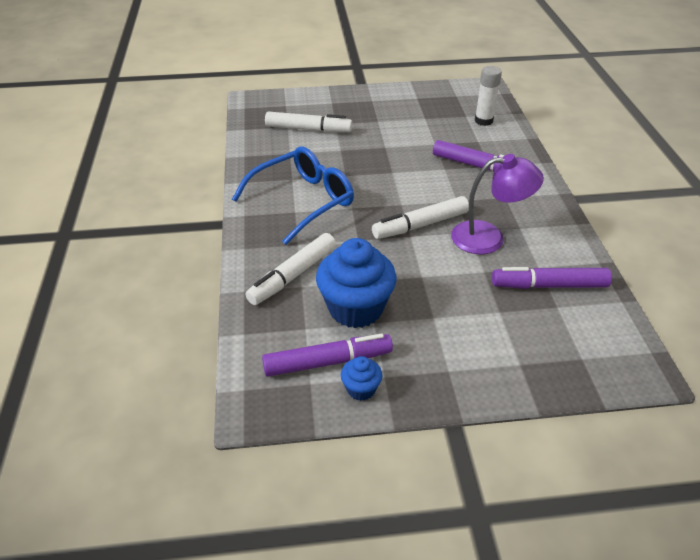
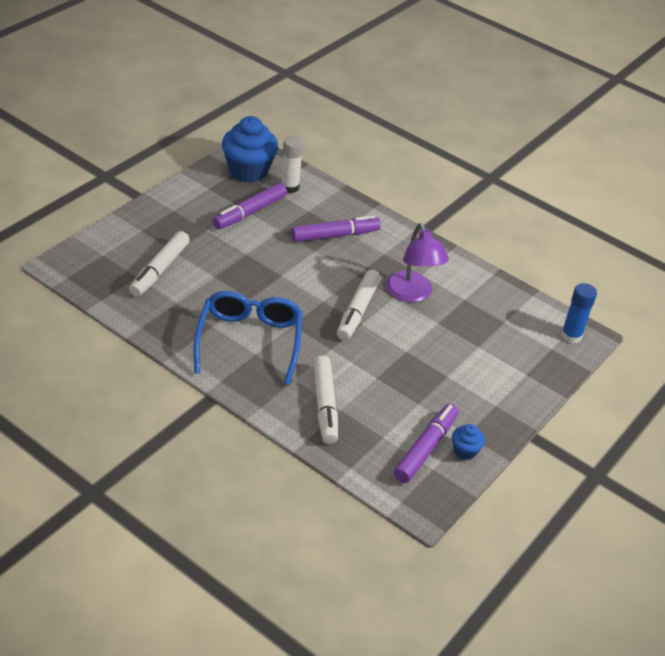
camera: 50 degrees left, 0 degrees up
(308, 129) = (159, 270): white marker -> white marker turned 150 degrees clockwise
(355, 308) = (395, 401): blue cupcake -> blue cupcake (248, 171)
(489, 237) = (412, 294): purple lamp -> purple lamp turned 120 degrees clockwise
(549, 285) = (485, 309): purple marker -> purple marker (250, 212)
(622, 360) = (571, 336): none -> blue glue stick

